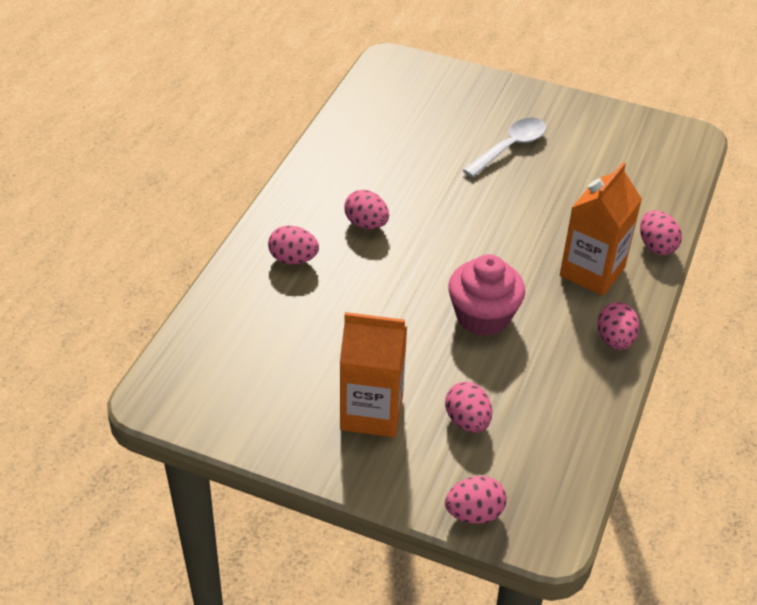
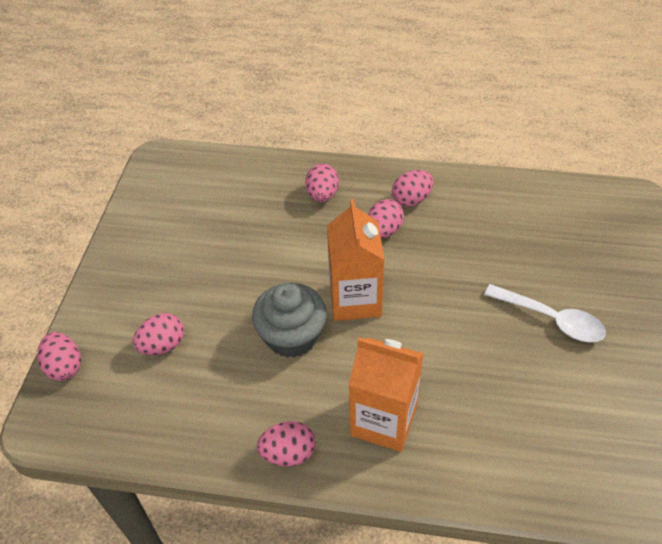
camera: 80 degrees right, 5 degrees up
(371, 412) = (163, 279): orange carton -> orange carton (355, 300)
(483, 316) = (292, 336): pink cupcake -> grey cupcake
(656, 246) = (449, 482): pink egg -> pink egg (411, 199)

